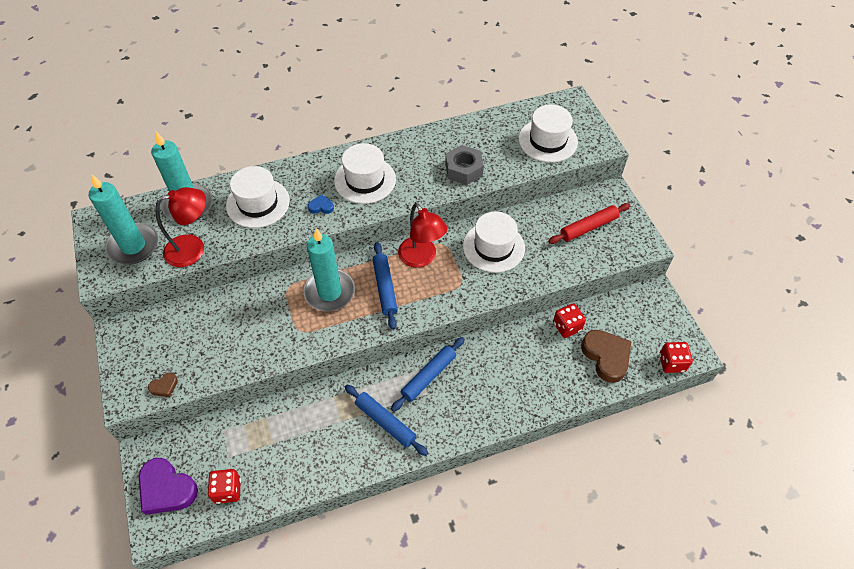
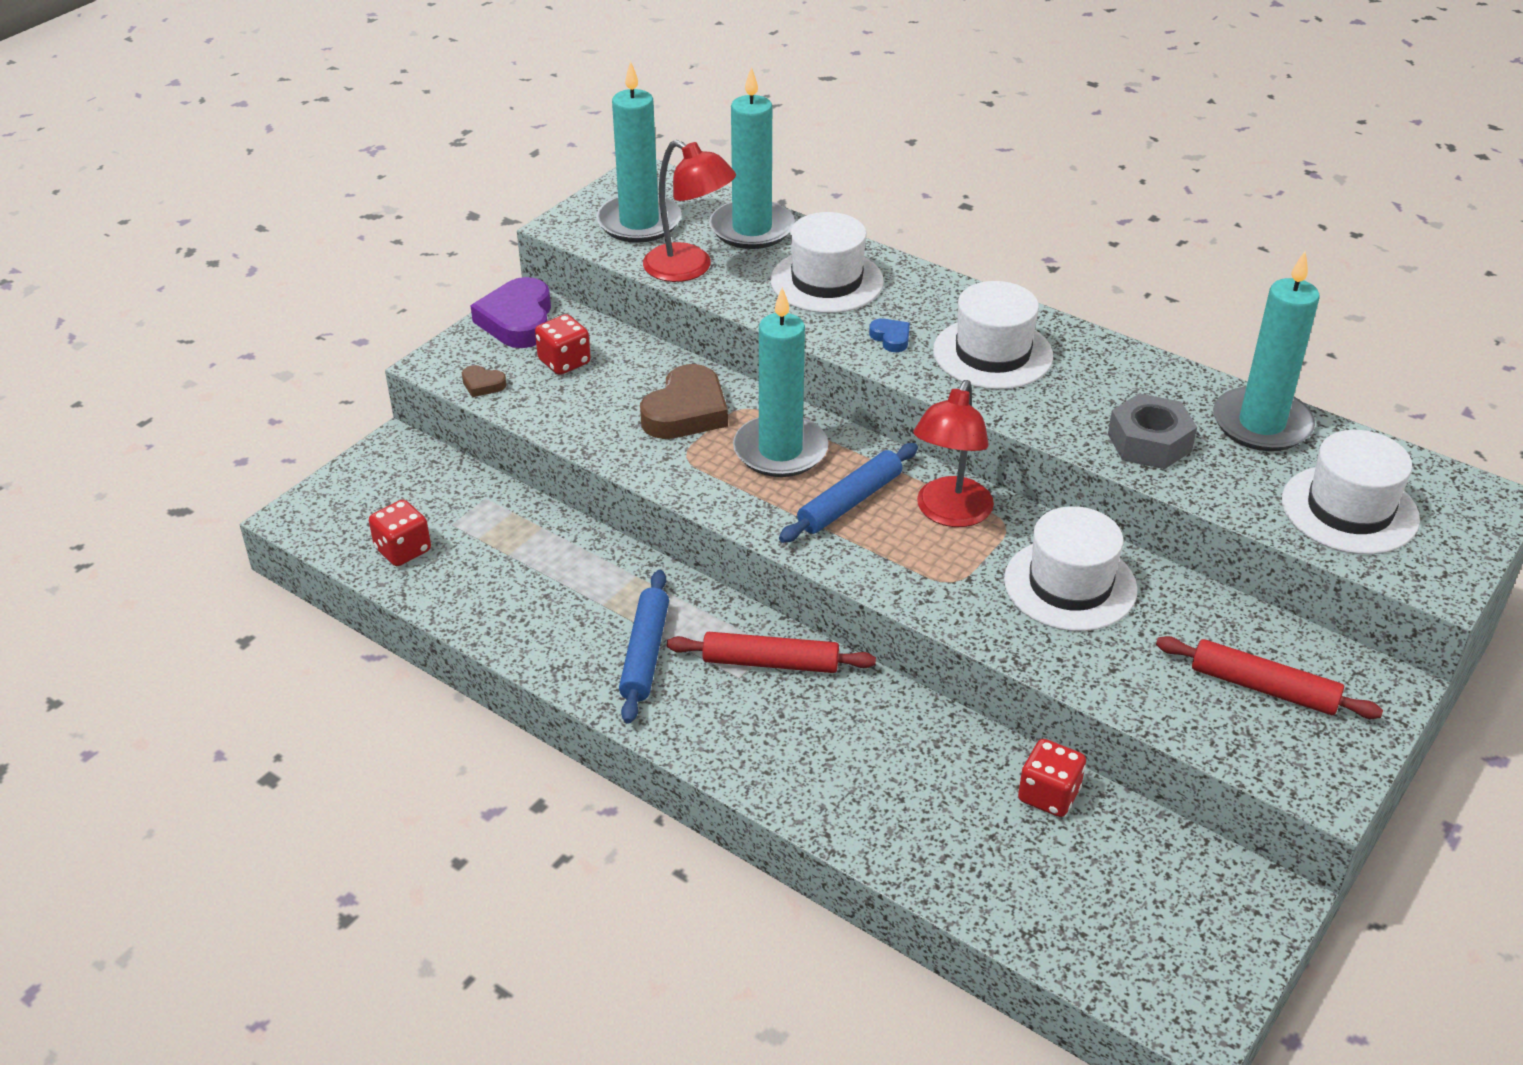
camera: 55 degrees right, 15 degrees down
(167, 489) = (361, 494): purple heart -> purple heart (517, 320)
(428, 376) = (771, 663): blue rolling pin -> red rolling pin
(482, 130) = (1261, 424): none -> turquoise candle
(606, 357) = (1044, 882): brown heart -> brown heart (686, 411)
(671, 363) = (1137, 994): red dice -> red dice (564, 362)

